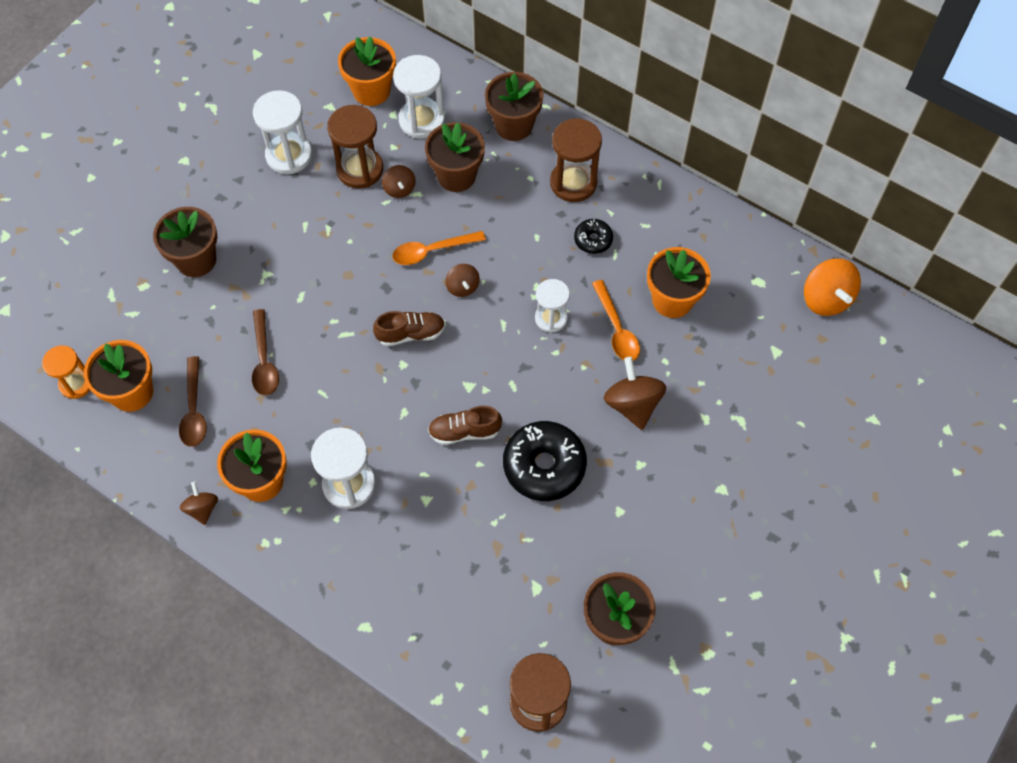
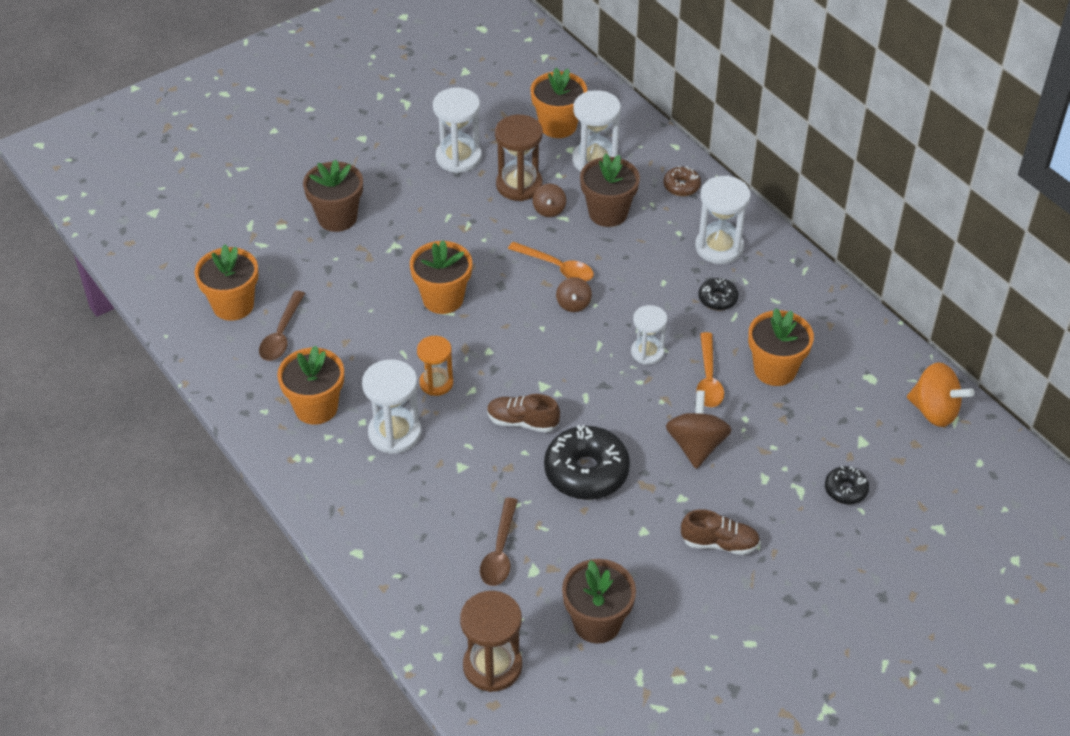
camera: 20 degrees right, 15 degrees down
(76, 384) = (188, 285): orange hourglass -> orange hourglass (436, 383)
(202, 509) = (253, 414): brown spinning top -> none
(264, 361) = (362, 313): brown spoon -> brown spoon (500, 551)
(336, 320) = (443, 299): none -> orange flower pot
(411, 334) = (507, 328): brown shoe -> brown shoe (719, 543)
(431, 251) = (557, 267): orange spoon -> orange spoon turned 150 degrees counterclockwise
(513, 125) = (681, 186): brown flower pot -> brown donut
(573, 183) = (719, 247): brown hourglass -> white hourglass
(780, 407) = (845, 490): none -> black donut
(826, 299) = (934, 411): orange spinning top -> orange spinning top turned 60 degrees counterclockwise

